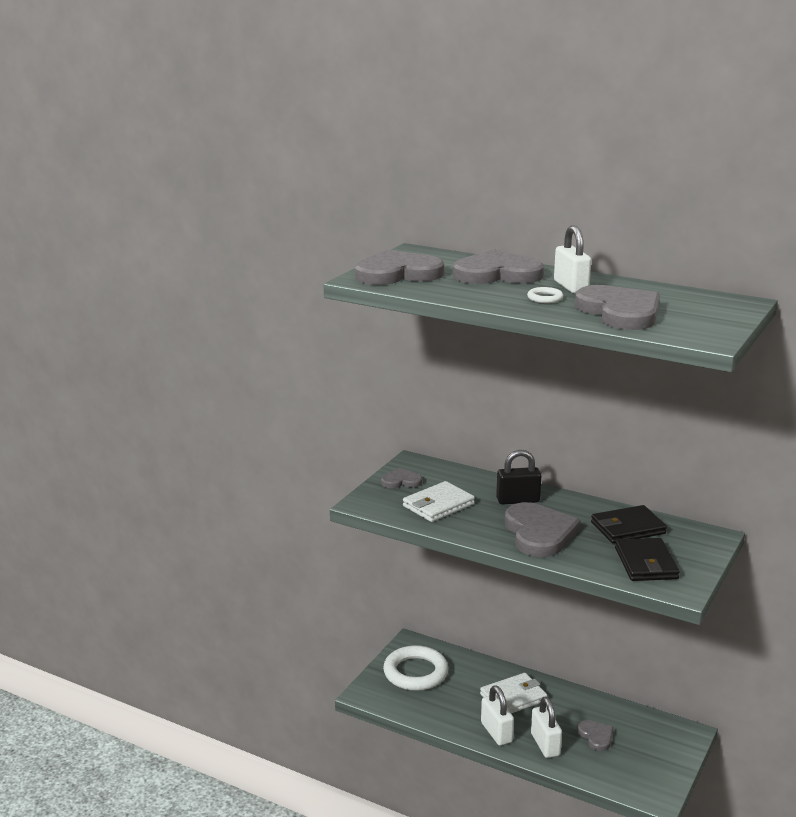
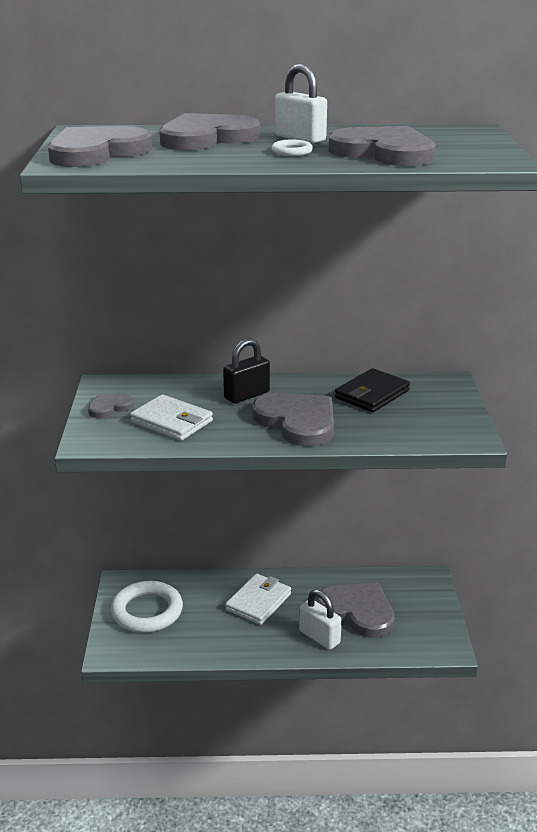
camera: 30 degrees left, 5 degrees up
(438, 505) = (172, 421): white wallet -> white wallet turned 75 degrees counterclockwise
(496, 732) = (267, 643): white padlock -> none
(596, 736) = (357, 611): grey heart -> grey heart, size x1.96
(646, 563) = (419, 423): black wallet -> none

